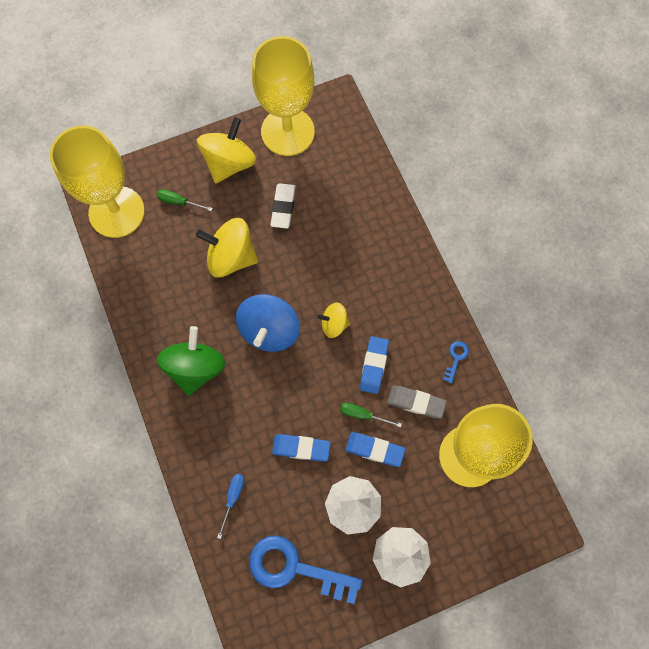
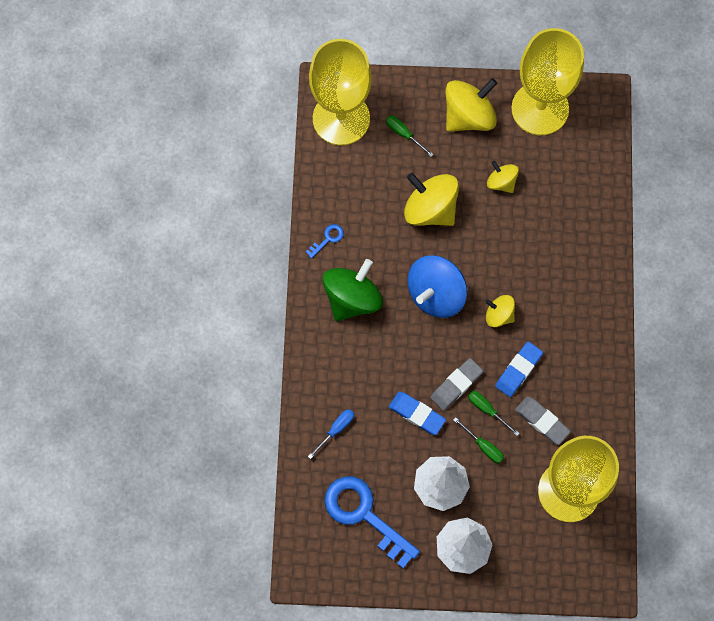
camera: 25 degrees right, 0 degrees up
(283, 207) = (501, 182): white eraser -> yellow spinning top
(325, 405) = (456, 385): none -> grey eraser
(374, 450) = (483, 446): blue eraser -> green screwdriver
(456, 358) = (599, 398): blue key -> blue key (327, 239)

